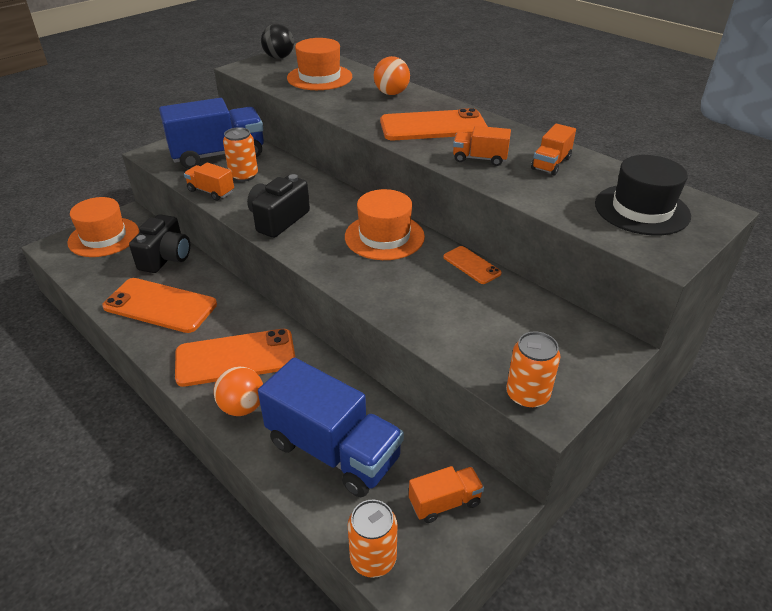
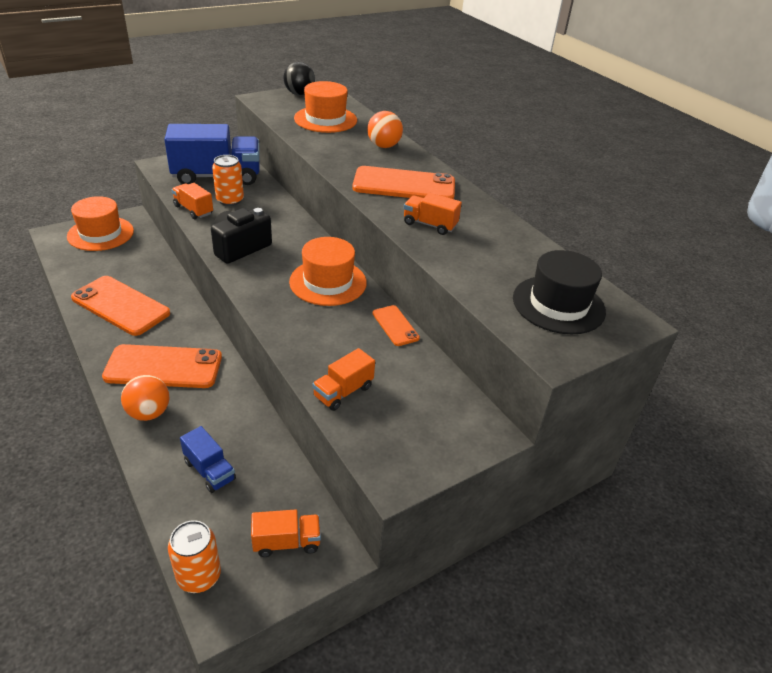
camera: 10 degrees right, 0 degrees up
(166, 258) = (145, 263): black camera -> none
(333, 450) = (209, 471): blue truck -> blue truck, size x0.48
(527, 395) = (381, 459): orange can -> none
(551, 163) = (496, 242): orange truck -> orange truck (343, 392)

